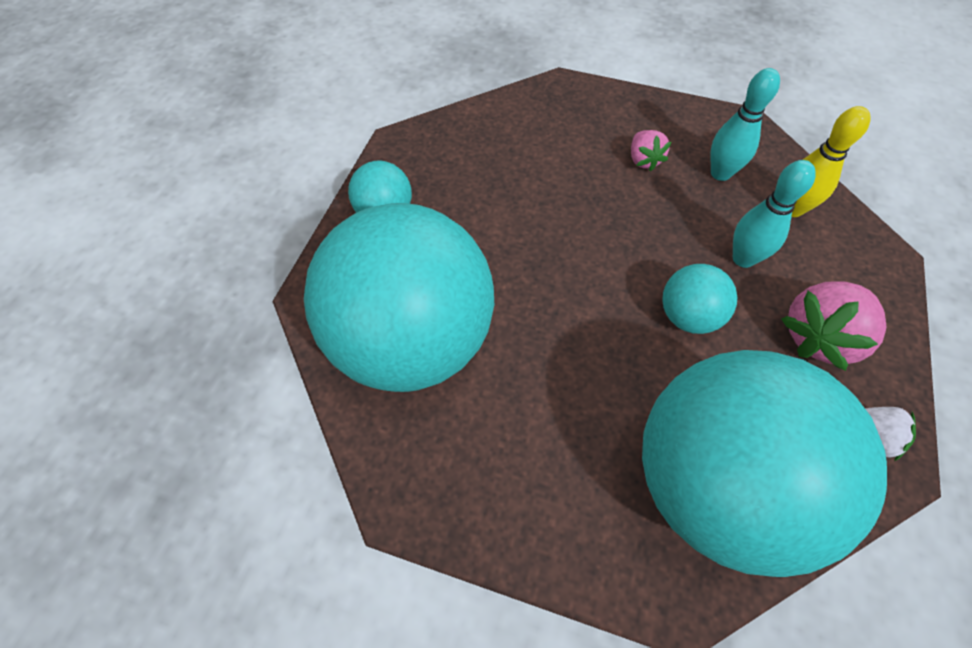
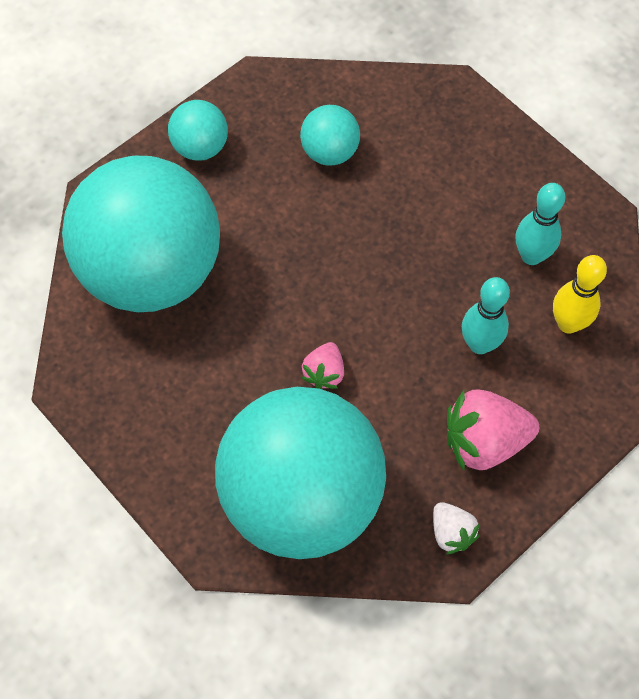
camera: 30 degrees right, 5 degrees up
(643, 160) = (469, 207): pink strawberry -> pink strawberry (324, 373)
(688, 316) = (387, 367): turquoise ball -> turquoise ball (330, 152)

